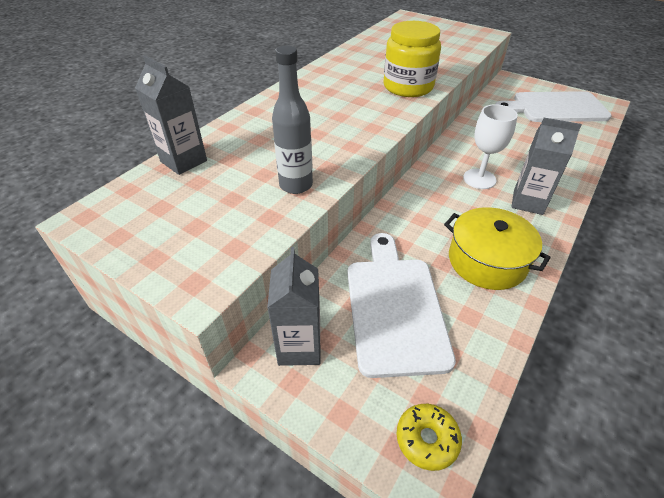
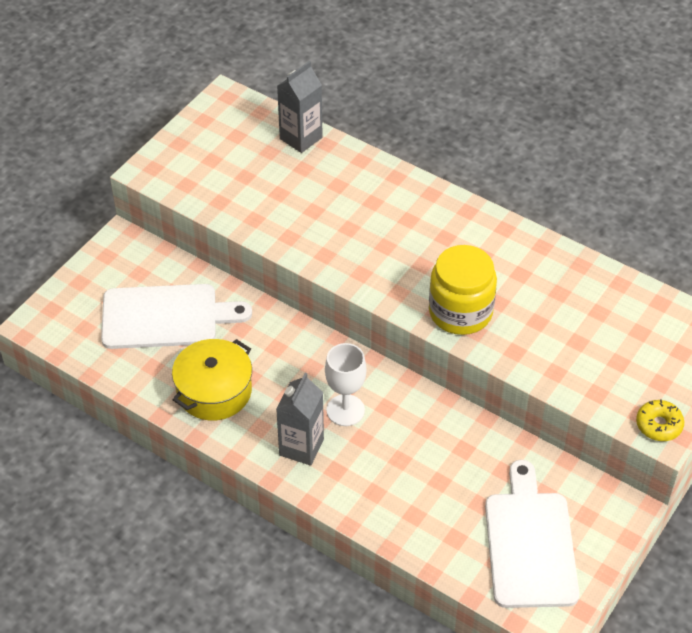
camera: 90 degrees right, 5 degrees up
(296, 185) = (261, 215): grey bottle -> none
(299, 347) = (135, 257): grey carton -> none
(427, 439) = (55, 325): yellow donut -> yellow donut (658, 425)

